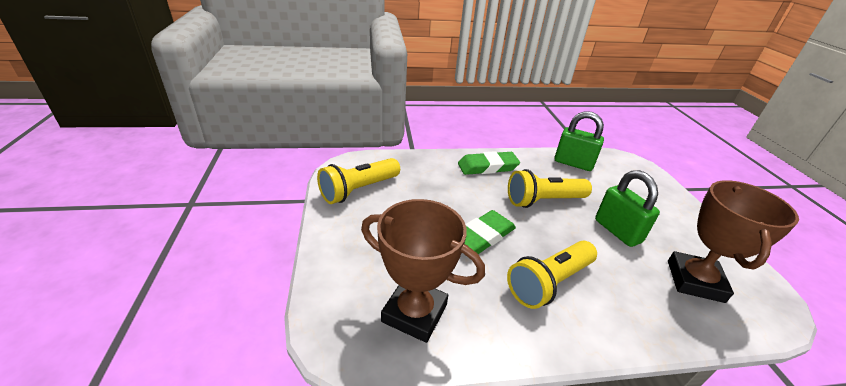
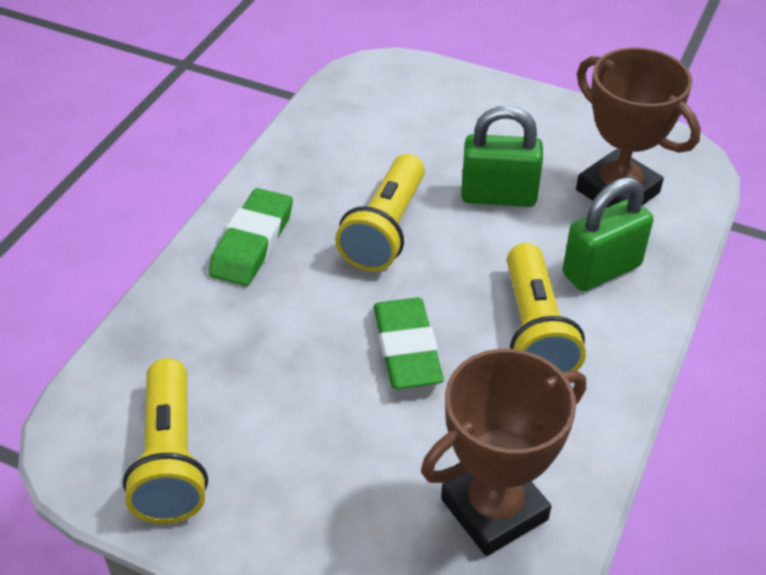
camera: 55 degrees left, 10 degrees up
(573, 163) = (330, 134): green padlock -> green padlock (601, 270)

